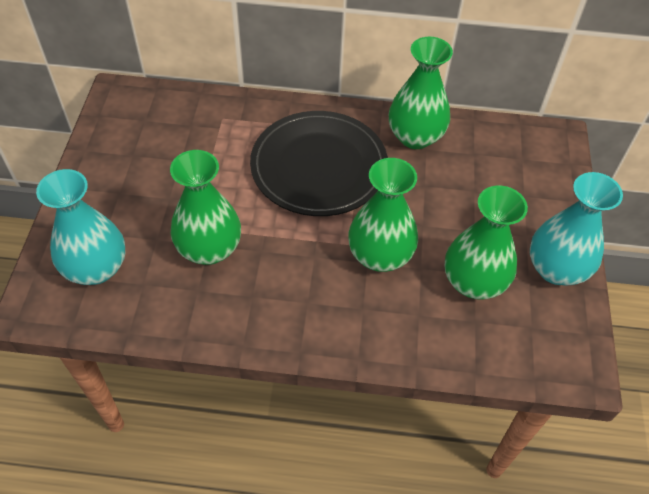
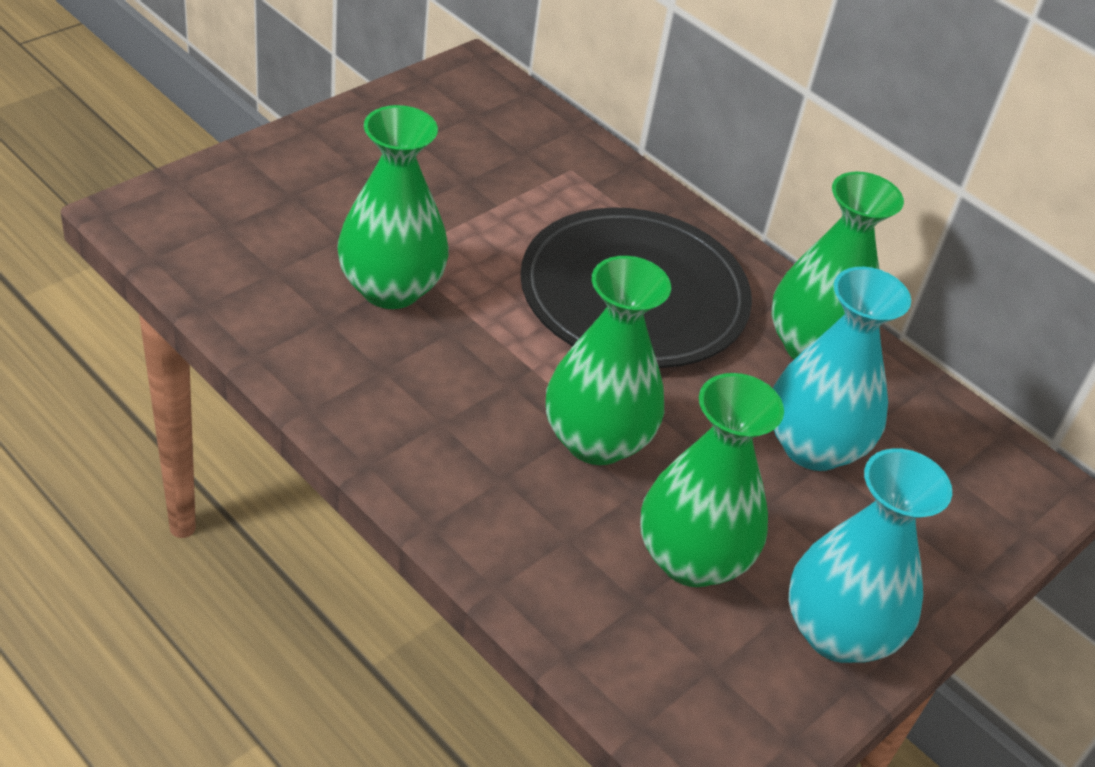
camera: 35 degrees right, 10 degrees down
(96, 268) = (243, 222): turquoise vase -> turquoise vase (813, 446)

